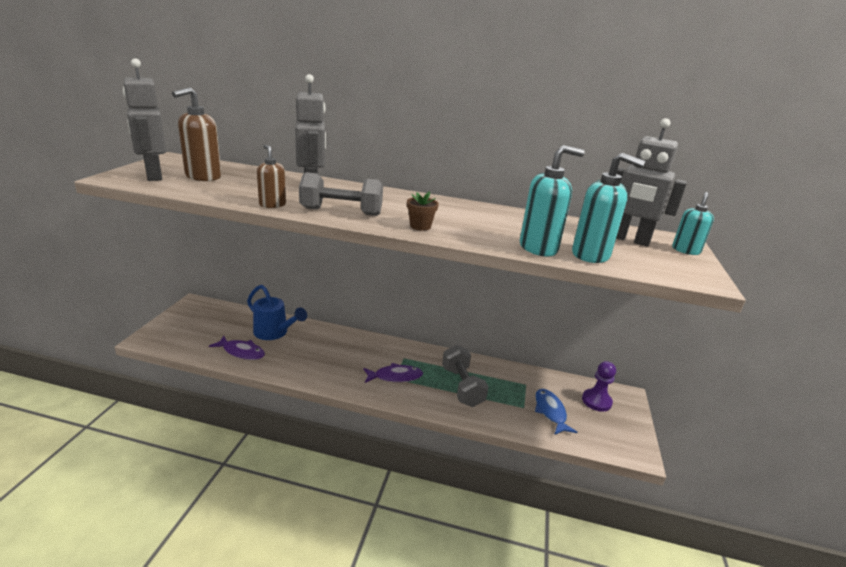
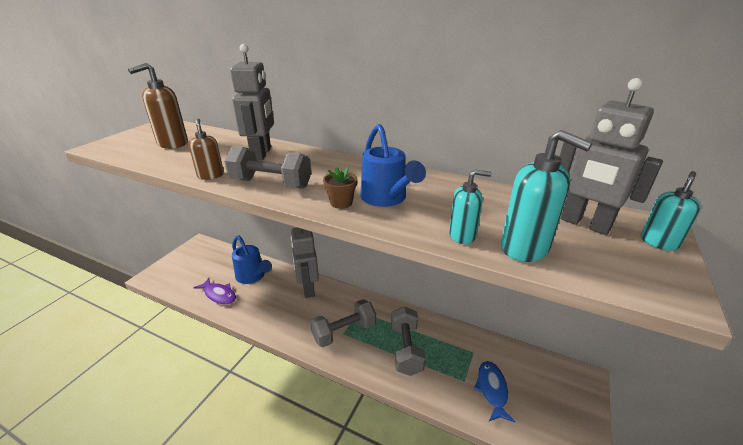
camera: 15 degrees right, 5 degrees up
(153, 176) = (131, 144): grey robot -> grey robot (308, 288)
(395, 377) = (344, 332): purple fish -> grey dumbbell
(459, 223) = (386, 198): none -> blue watering can
(538, 248) = (462, 235): turquoise soap dispenser -> turquoise soap dispenser, size x0.62
(596, 401) = (547, 381): purple pawn -> none

